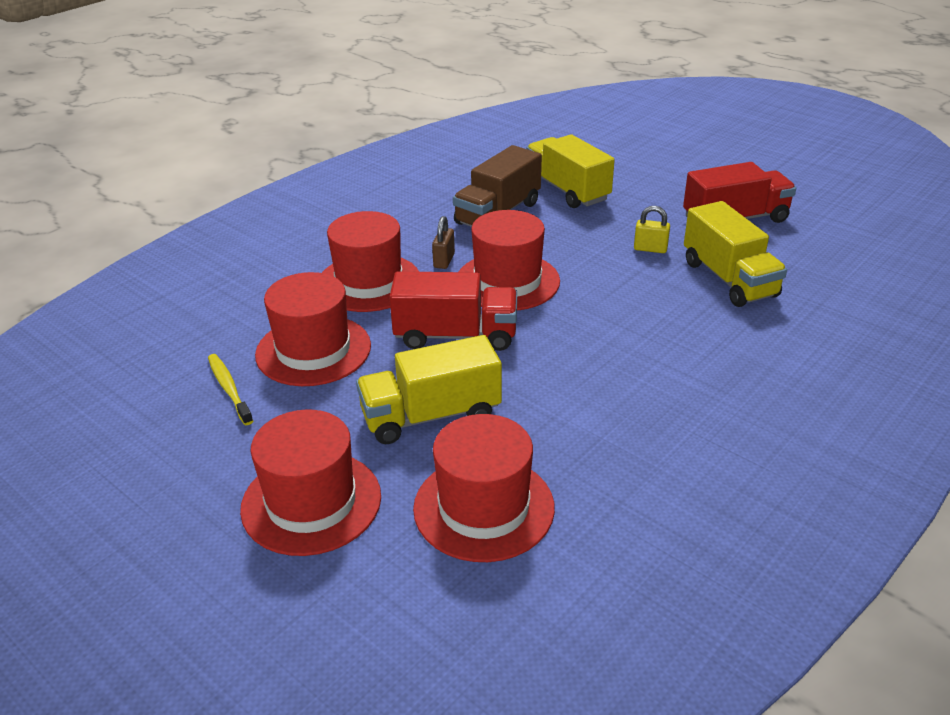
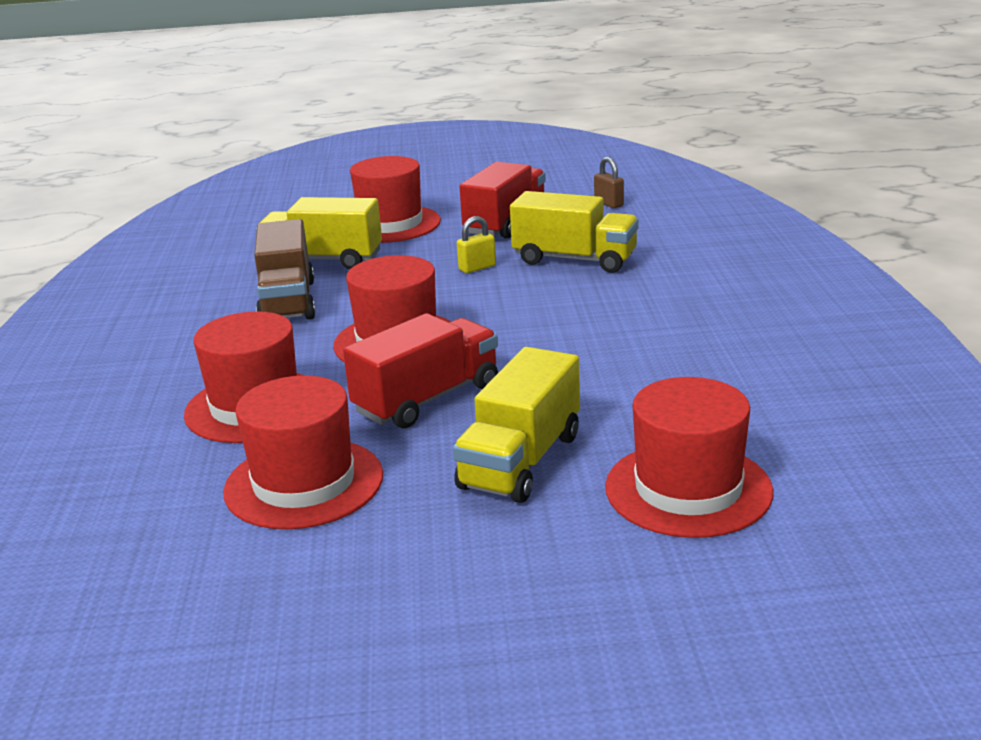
camera: 45 degrees left, 10 degrees down
(229, 389) = (270, 562): yellow toothbrush -> none
(311, 502) = (542, 582): red hat -> red hat (390, 224)
(444, 261) = (303, 356): brown padlock -> brown padlock (608, 204)

